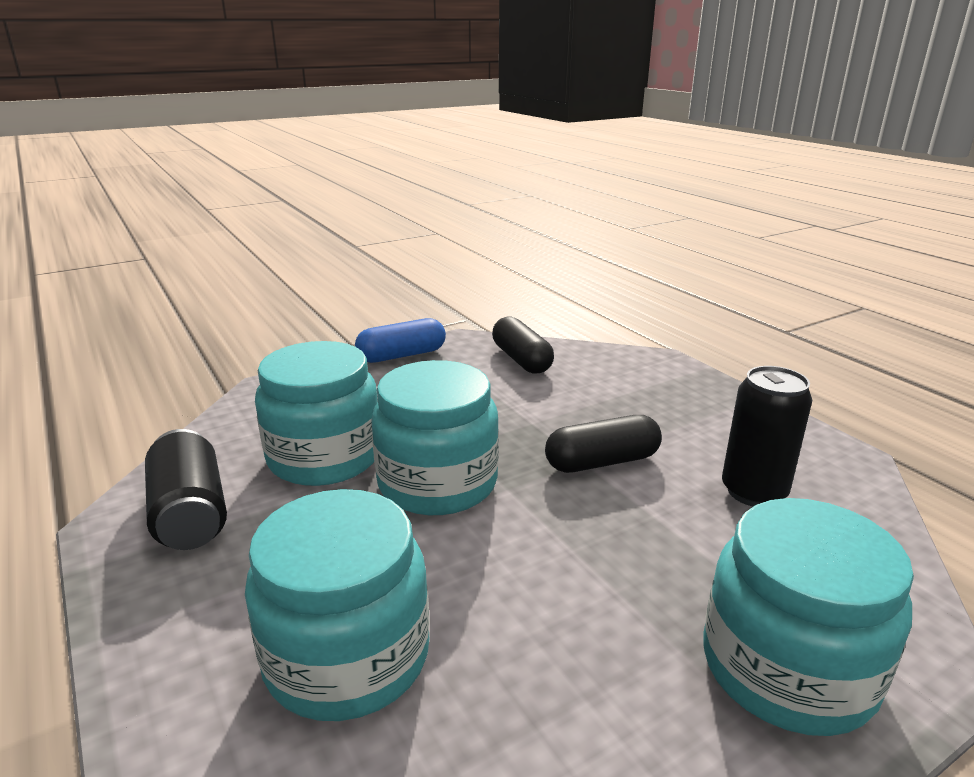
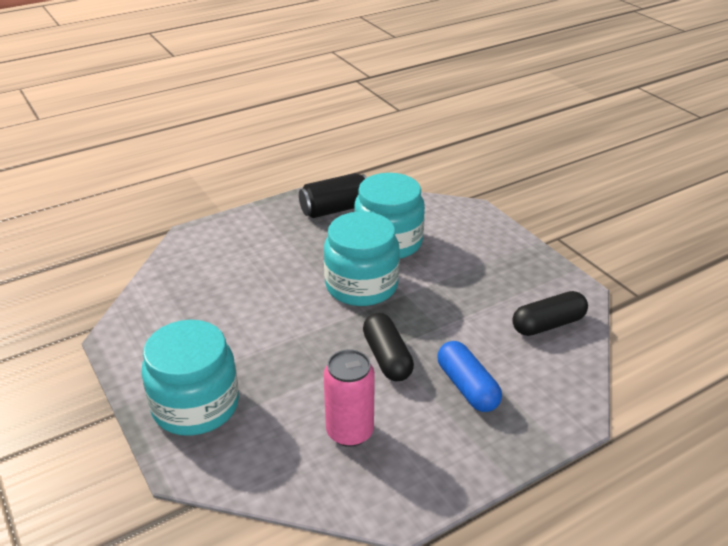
camera: 90 degrees right, 10 degrees up
(347, 656) = (233, 266): turquoise jar -> none
(402, 355) = (538, 261): blue capsule -> blue capsule (467, 387)
(753, 492) = (350, 432): black can -> pink can

